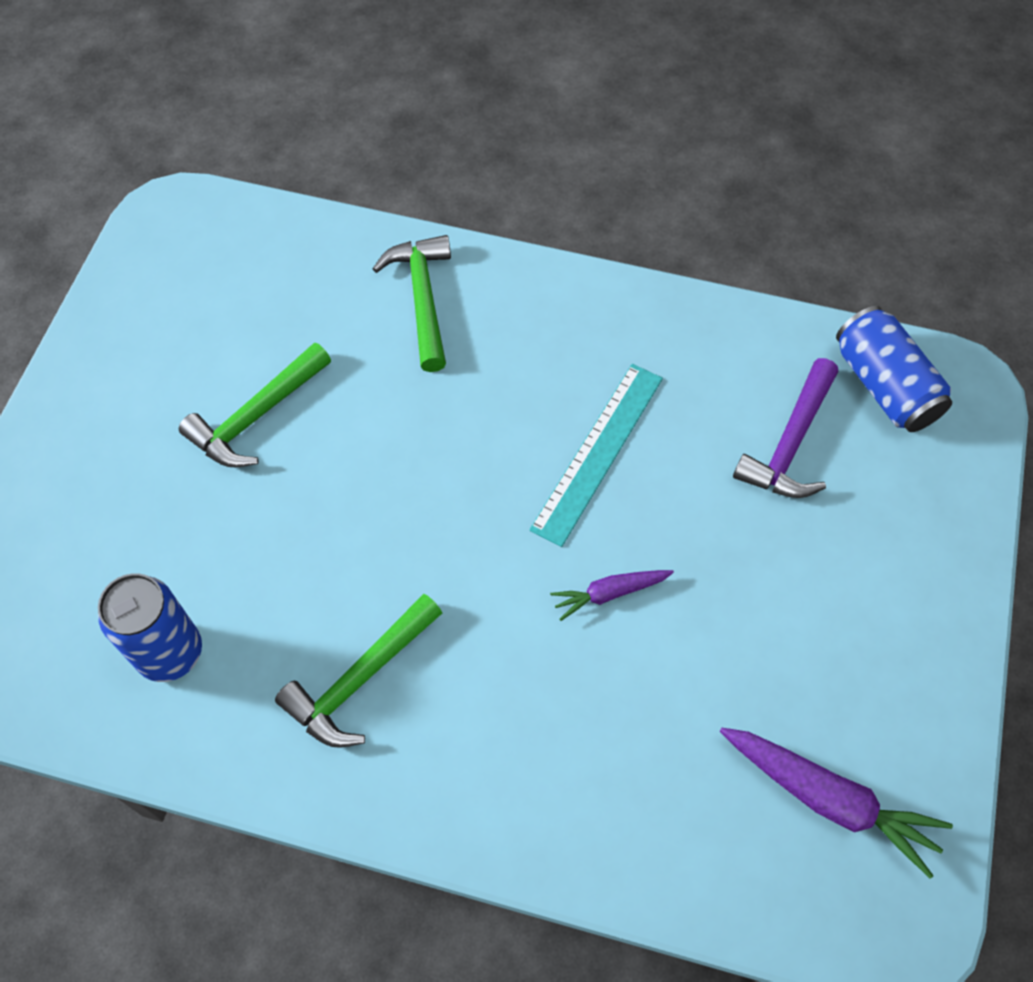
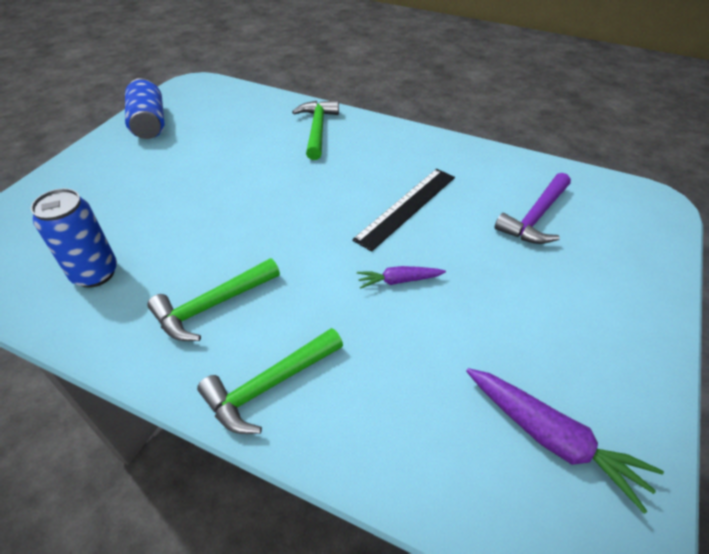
camera: 10 degrees right, 15 degrees down
(256, 416) = (202, 167): green hammer -> green hammer (269, 385)
(597, 452) = (406, 207): turquoise ruler -> black ruler
(884, 386) = (601, 197): blue can -> blue can (149, 123)

